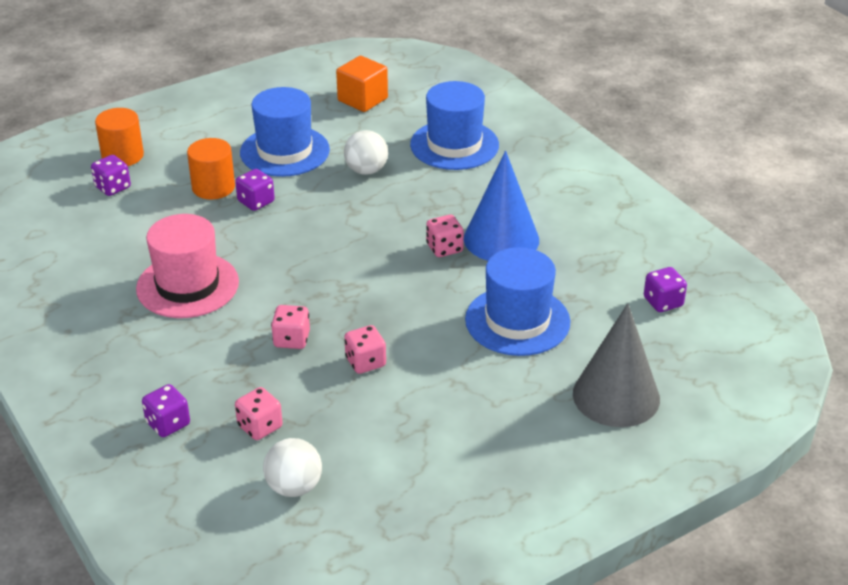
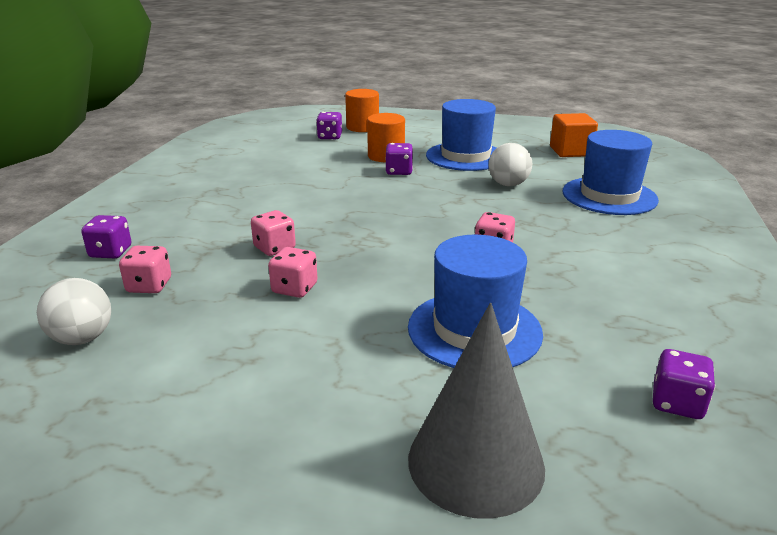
camera: 45 degrees right, 10 degrees down
(187, 285) = (275, 192): pink hat -> none
(501, 239) = (557, 266): blue cone -> none

